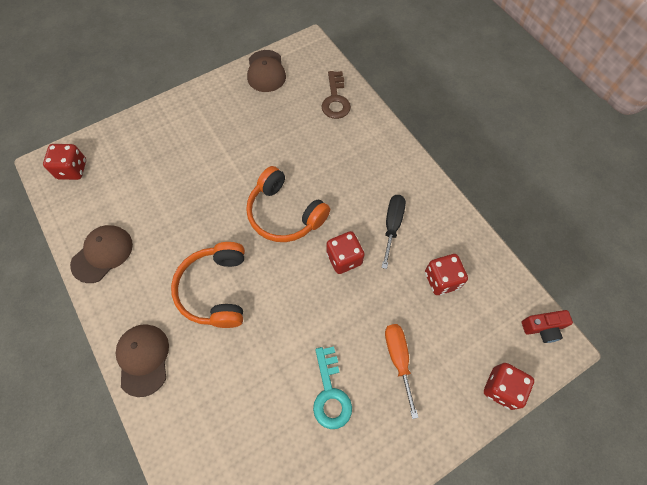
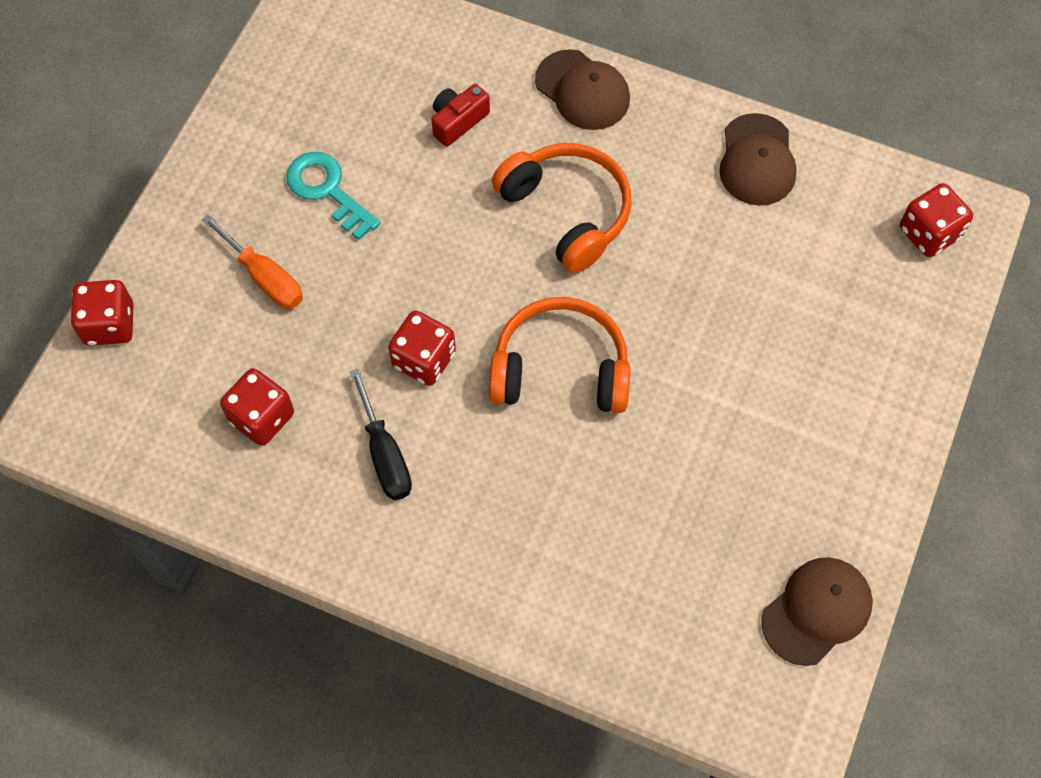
camera: 145 degrees right, 0 degrees up
(266, 71) = (817, 611): brown cap -> brown cap turned 90 degrees clockwise
(335, 100) = (642, 634): brown key -> none
(543, 328) = (81, 438): red camera -> red camera (458, 121)

